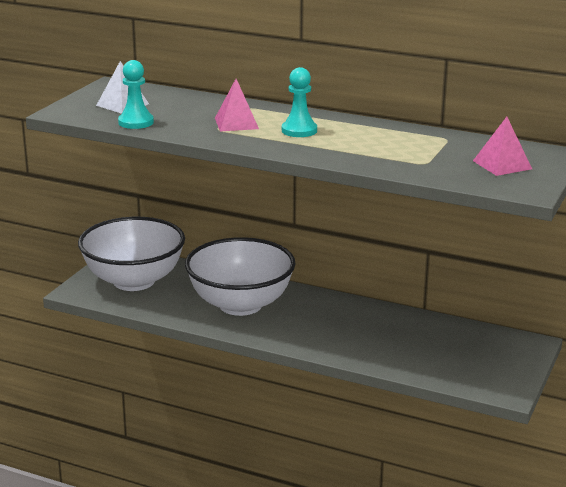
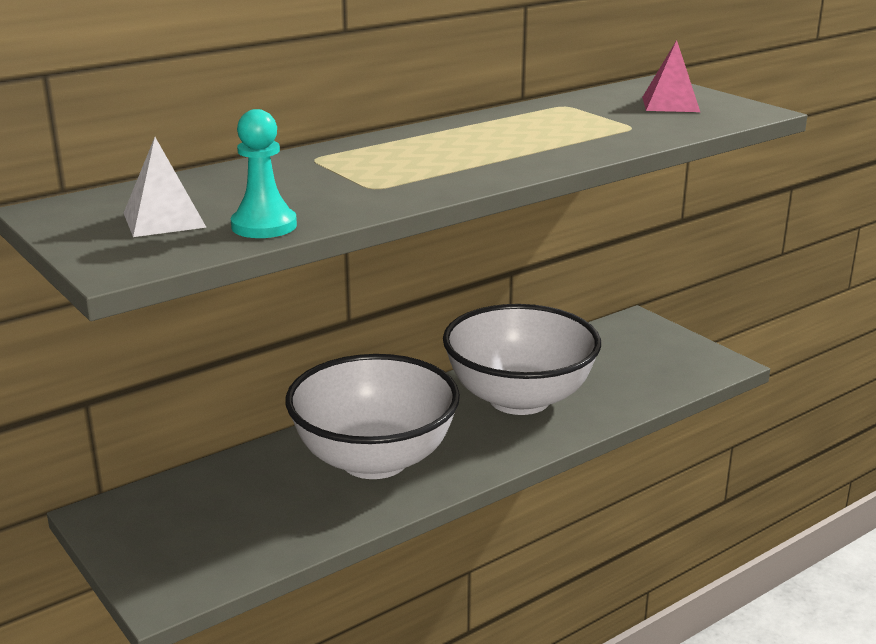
camera: 60 degrees left, 0 degrees up
(134, 281) = (199, 528): white bowl -> white bowl (519, 399)
(236, 123) = (367, 174): pink pyramid -> none
(299, 130) = (446, 152): turquoise pawn -> none

